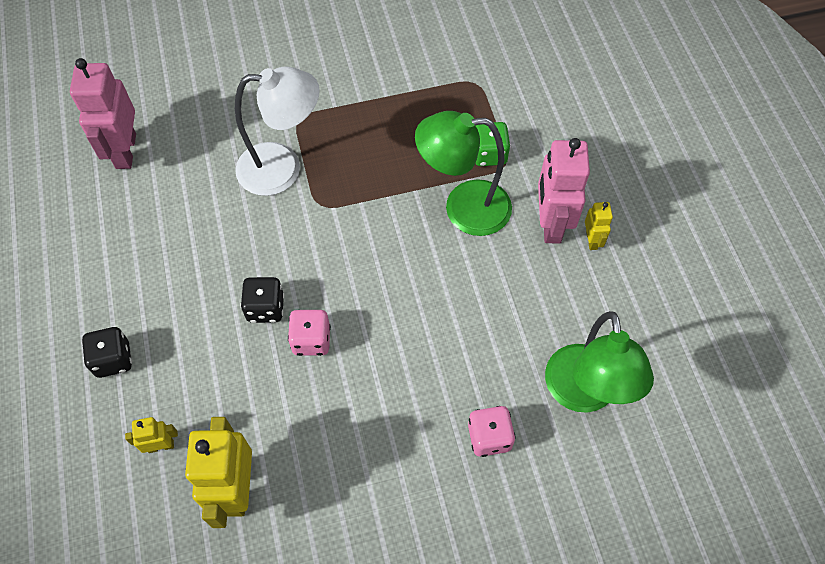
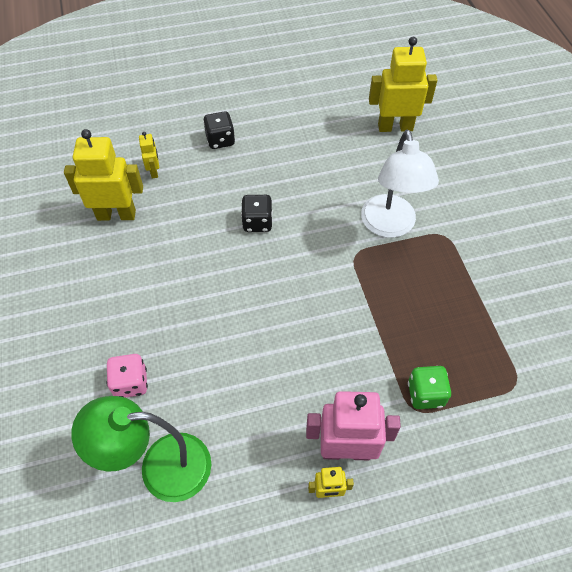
camera: 90 degrees right, 5 degrees down
(125, 151) = (395, 127): pink robot -> yellow robot
(311, 340) = (228, 253): pink dice -> none
(463, 208) = (359, 368): green lamp -> none

